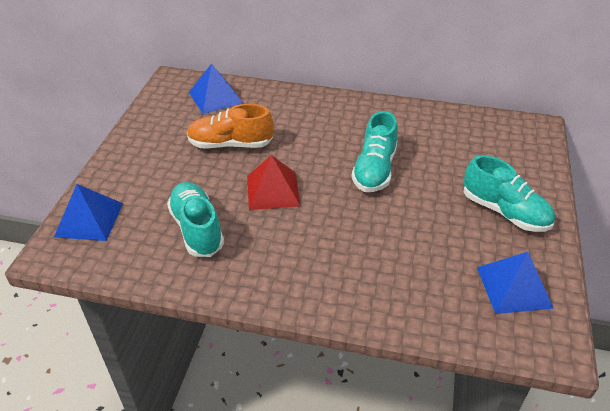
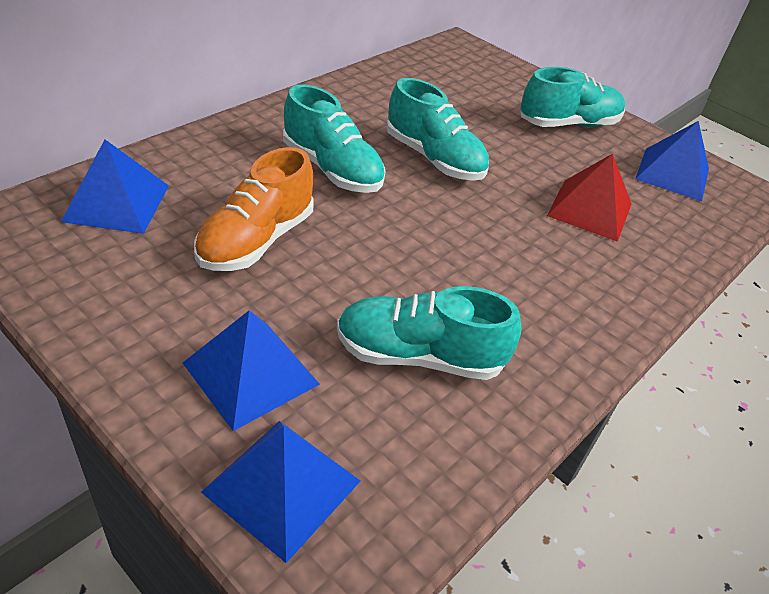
camera: 65 degrees left, 0 degrees up
(143, 183) = (250, 373): none -> blue pyramid
(272, 190) = (399, 249): red pyramid -> red pyramid (589, 209)
(315, 140) = (332, 169): none -> turquoise shoe

